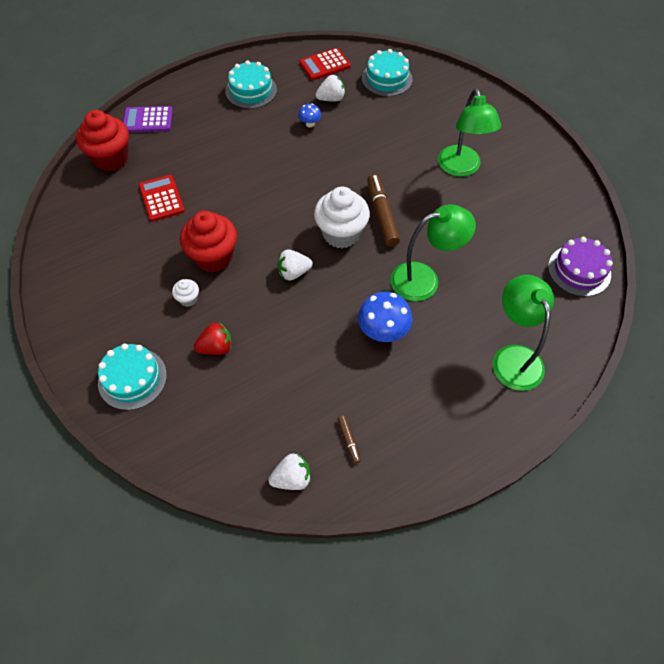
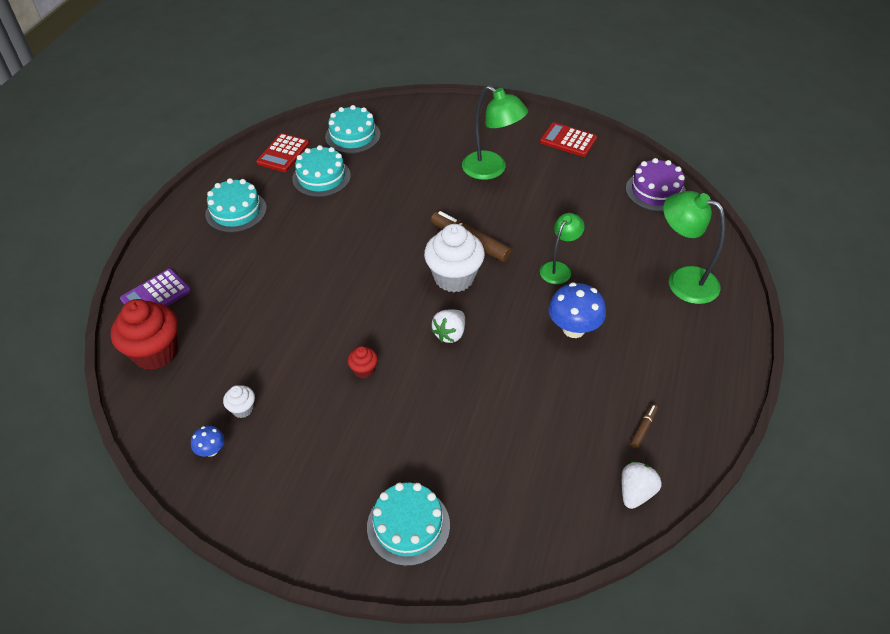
camera: 40 degrees left, 10 degrees down
(161, 198) = (253, 354): red calculator -> red calculator (568, 140)
(188, 299) = (381, 420): white cupcake -> white cupcake (242, 409)
(213, 257) = (364, 370): red cupcake -> red cupcake, size x0.46
(216, 347) = (454, 441): red strawberry -> none
(310, 124) = (325, 208): blue mushroom -> blue mushroom (211, 450)
(331, 99) = (321, 177): white strawberry -> turquoise cake
(349, 440) = (643, 428): brown marker -> brown marker turned 90 degrees counterclockwise
(424, 279) = (559, 268): green lamp -> green lamp, size x0.63

